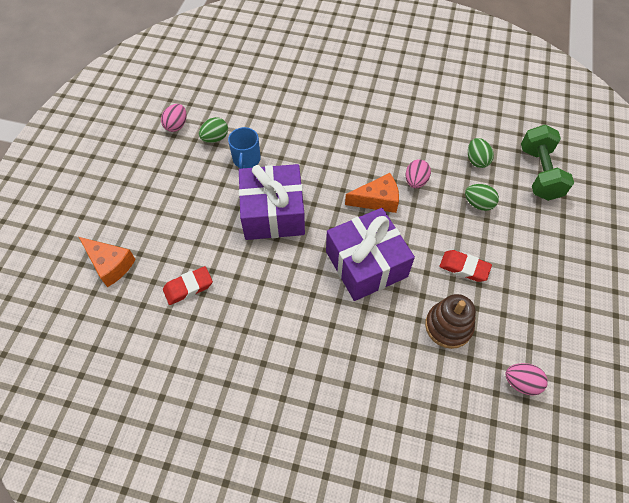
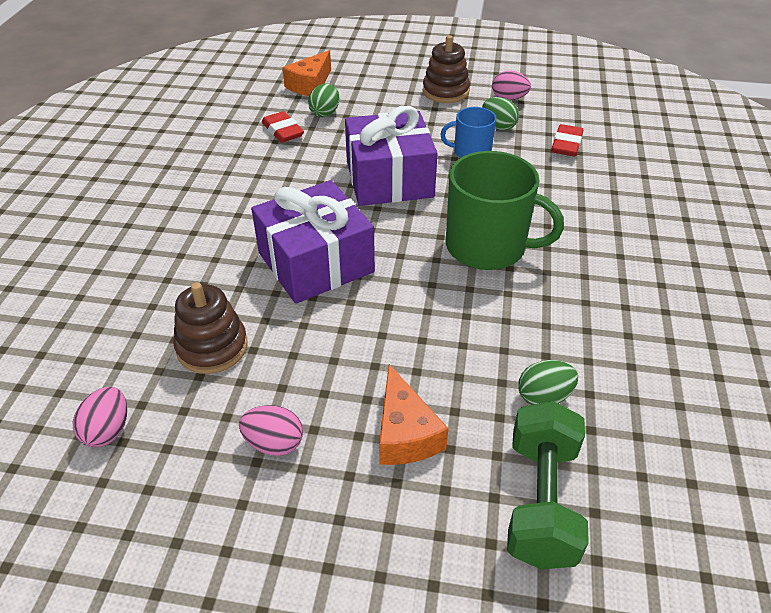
camera: 85 degrees right, 15 degrees down
(153, 164) = (445, 91): none -> brown stacking toy
(355, 166) = (488, 247): none -> green mug
(377, 200) = (428, 271): orange cheese -> orange cheese (404, 433)
(415, 181) = (474, 313): pink egg -> pink egg (274, 443)
(464, 268) = (312, 369): red eraser -> red eraser (566, 144)
(478, 204) = (443, 394): green egg -> green egg (325, 113)
(539, 173) = (541, 501): green dumbbell -> green dumbbell turned 75 degrees counterclockwise

